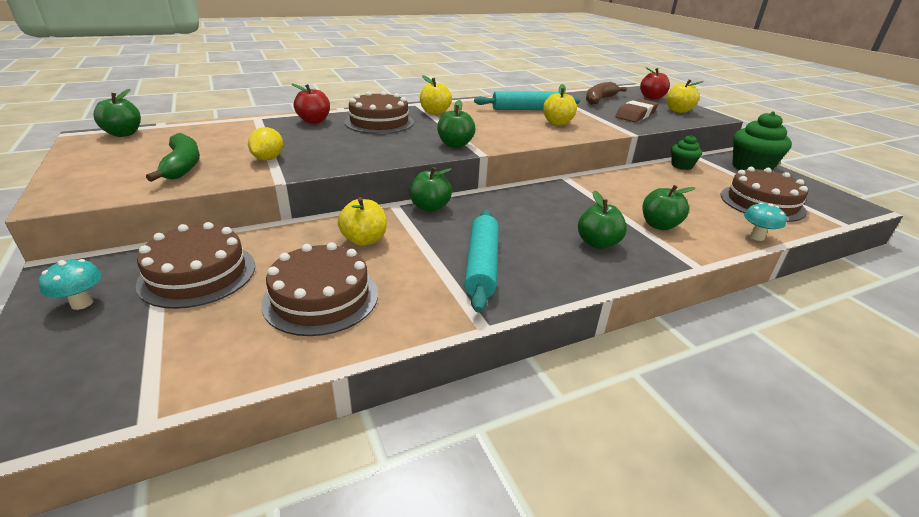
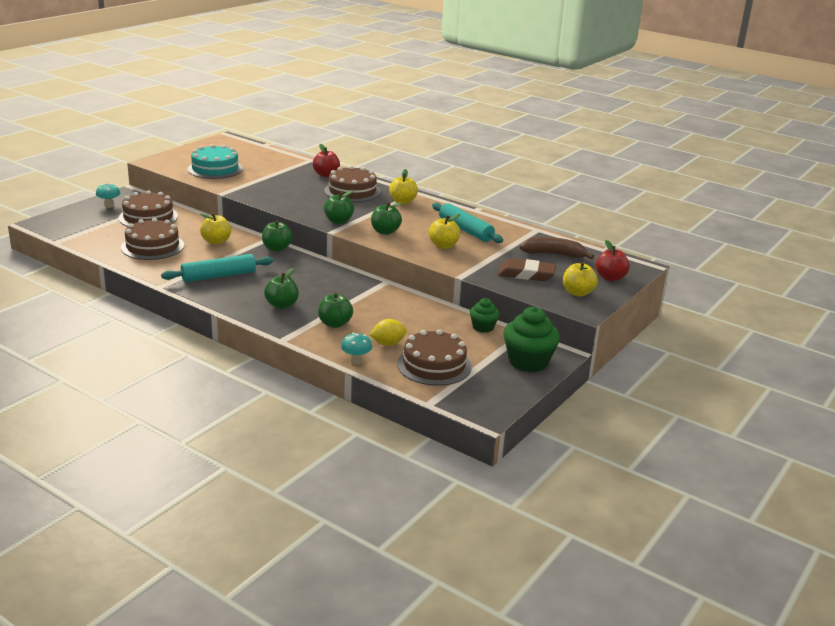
camera: 60 degrees right, 5 degrees down
(124, 134) = (240, 143): green apple -> green apple (385, 232)
(182, 166) = (215, 169): green banana -> turquoise cake
(268, 159) = (248, 182): yellow lemon -> yellow lemon (388, 344)

